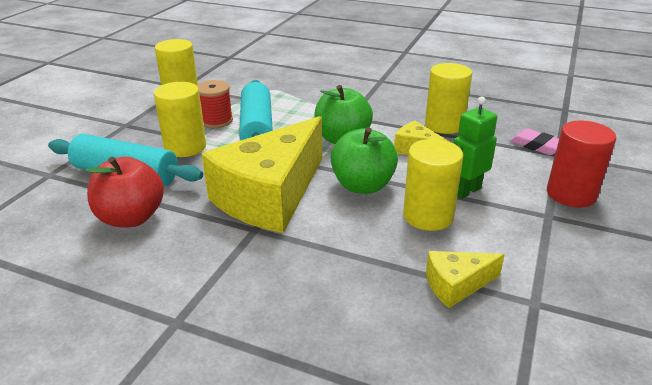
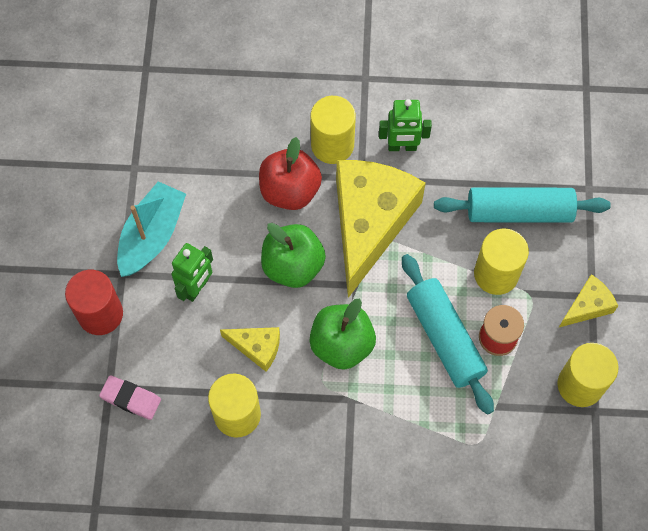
camera: 160 degrees right, 35 degrees up
(131, 218) = (468, 158): red apple -> red apple (290, 190)
(190, 243) = (402, 146): none -> green robot
(428, 216) = (224, 240): yellow cylinder -> yellow cylinder (332, 145)
(456, 285) = (190, 167): yellow cheese -> yellow cheese (587, 306)
(512, 236) = (152, 235): none -> turquoise boat

